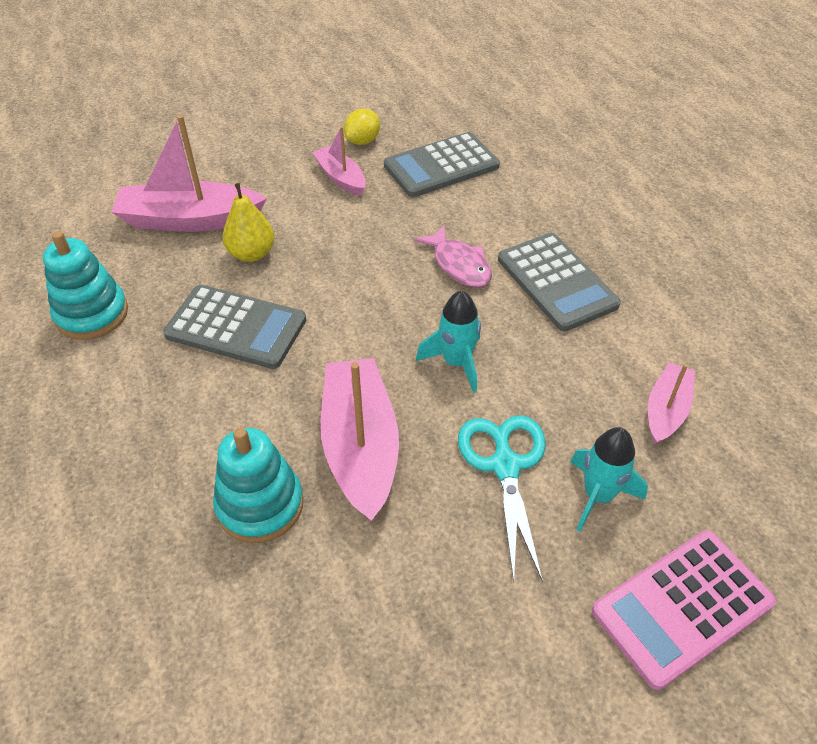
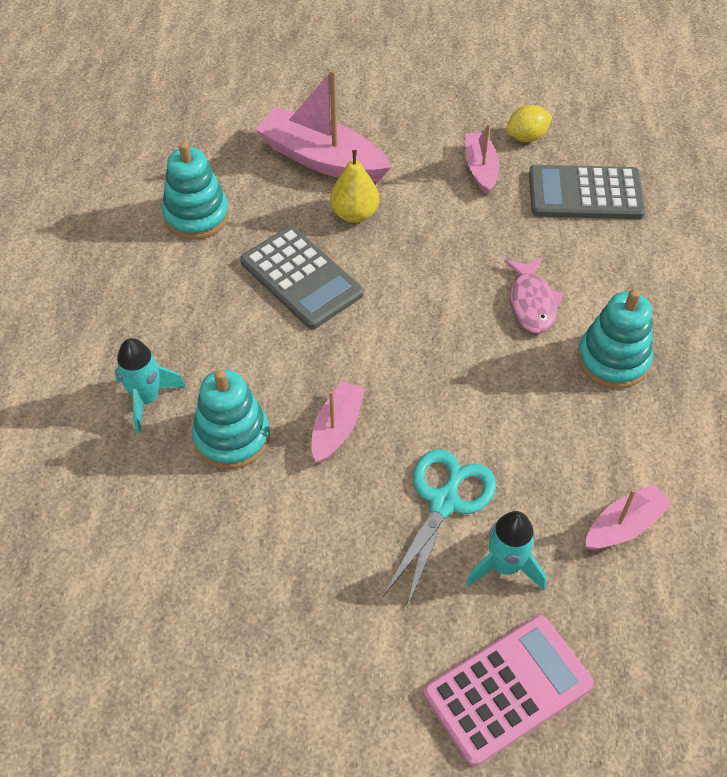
camera: 30 degrees right, 5 degrees up
(360, 447) = (337, 428): pink boat -> pink boat, size x0.56
(456, 362) = (465, 393): turquoise rocket -> turquoise rocket (147, 399)
(557, 282) = (613, 359): grey calculator -> turquoise stacking toy
(682, 607) = (507, 689): pink calculator -> pink calculator turned 150 degrees clockwise

